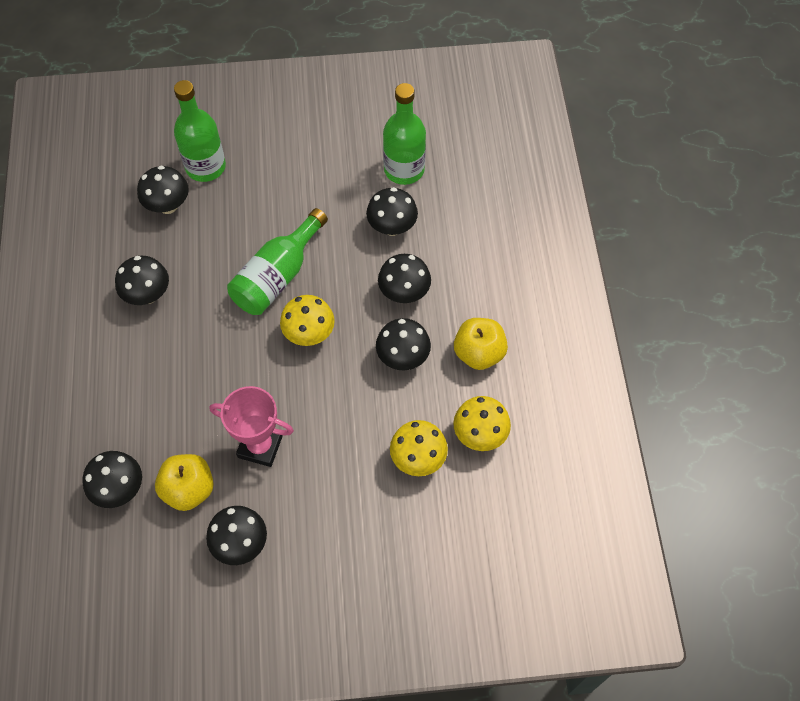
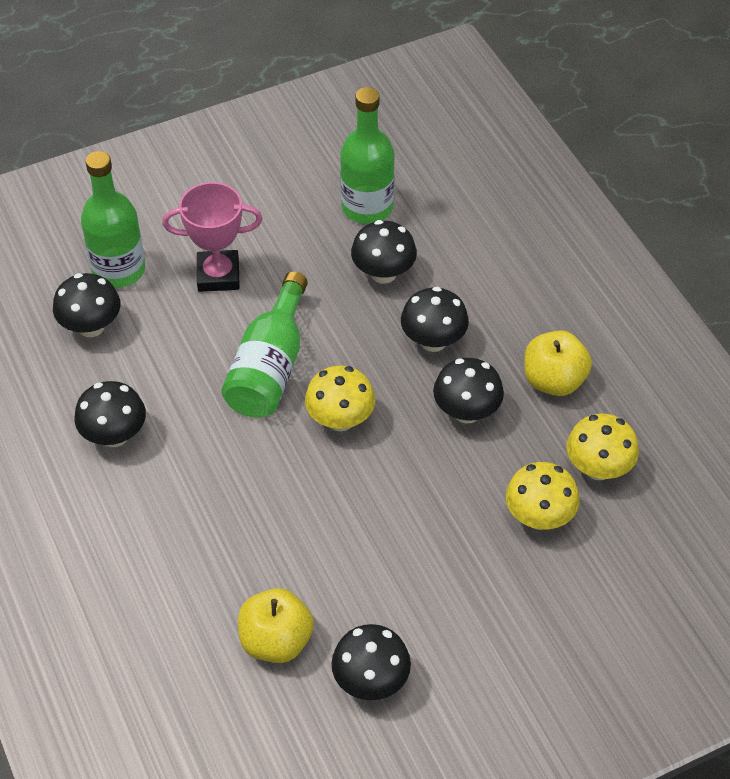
camera: 20 degrees left, 10 degrees down
(119, 489) = (186, 669): black mushroom -> none
(260, 446) = (341, 564): pink trophy -> pink trophy (218, 275)

